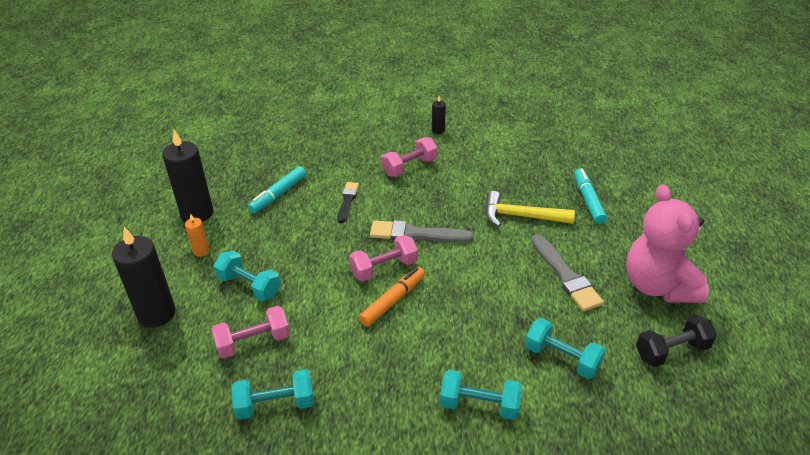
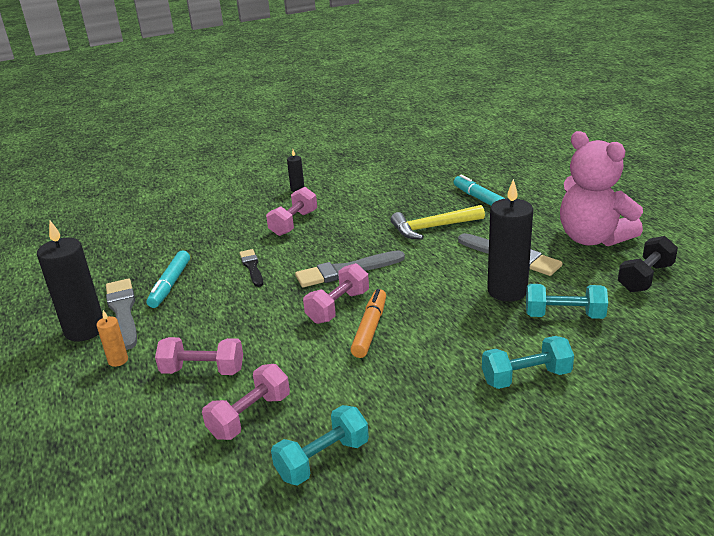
camera: 25 degrees left, 10 degrees down
(156, 314) = (108, 434): black candle -> black candle (507, 291)
(231, 207) = (123, 311): none -> grey brush
(249, 286) = (203, 370): turquoise dumbbell -> pink dumbbell

